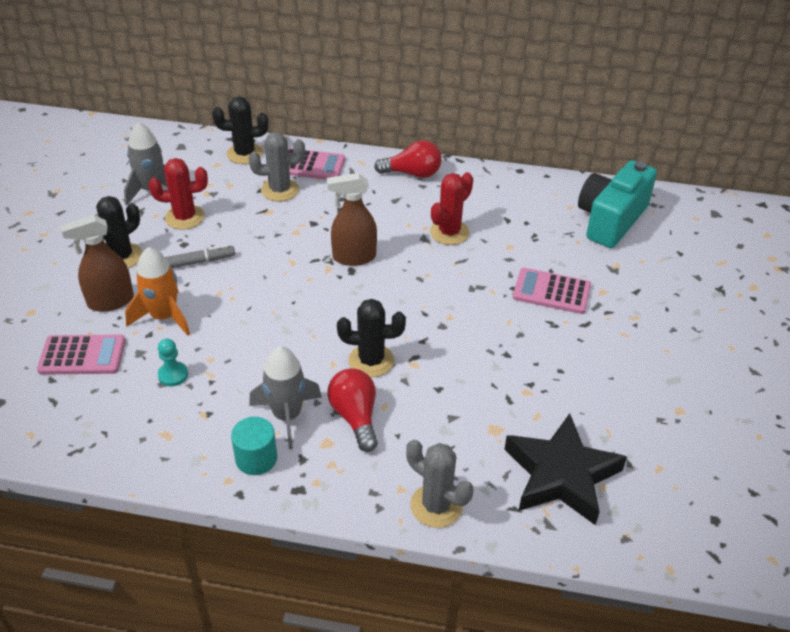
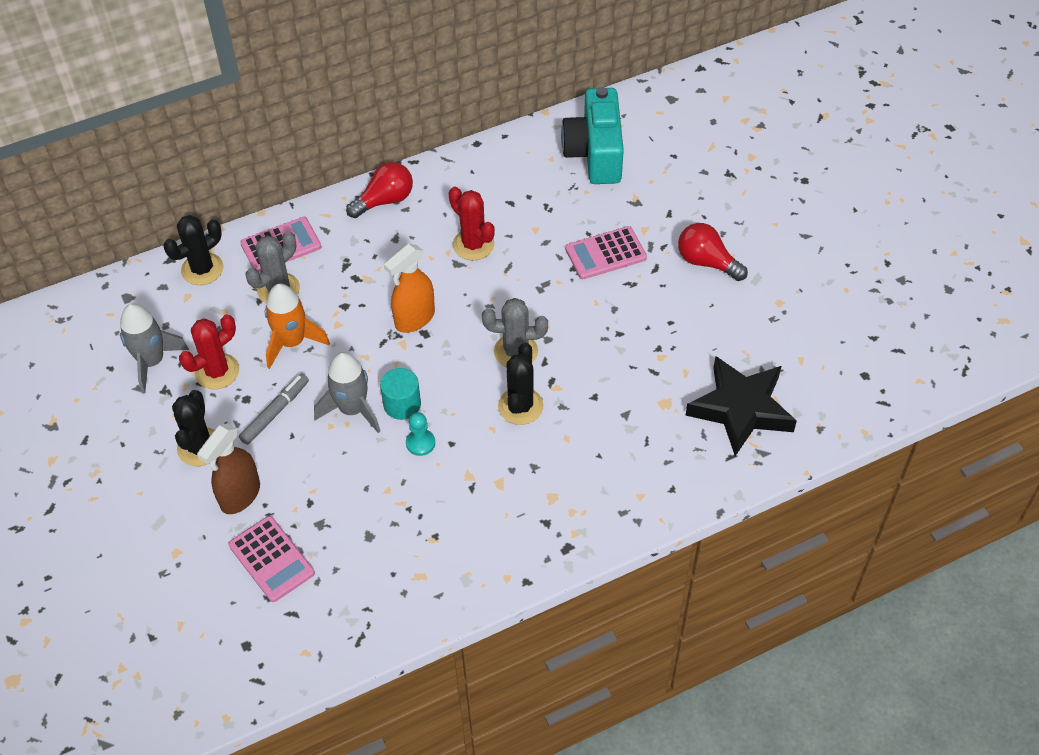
camera: 35 degrees left, 10 degrees up
(82, 355) = (271, 559): pink calculator -> pink calculator turned 90 degrees clockwise
(164, 317) = (305, 479): orange rocket -> orange rocket (292, 342)
(173, 375) = (370, 524): turquoise pawn -> turquoise pawn (420, 443)
(256, 458) = (511, 546): turquoise cylinder -> turquoise cylinder (402, 404)
(287, 416) = (500, 496): grey rocket -> grey rocket (352, 409)
(354, 257) = (414, 319): brown spray bottle -> orange spray bottle
(355, 417) = (553, 462): red light bulb -> red light bulb (706, 262)
(371, 361) = (520, 406): black cactus -> black cactus turned 45 degrees counterclockwise
(436, 506) = (676, 491): grey cactus -> grey cactus (515, 351)
(449, 232) = (473, 245): red cactus -> red cactus turned 45 degrees counterclockwise

